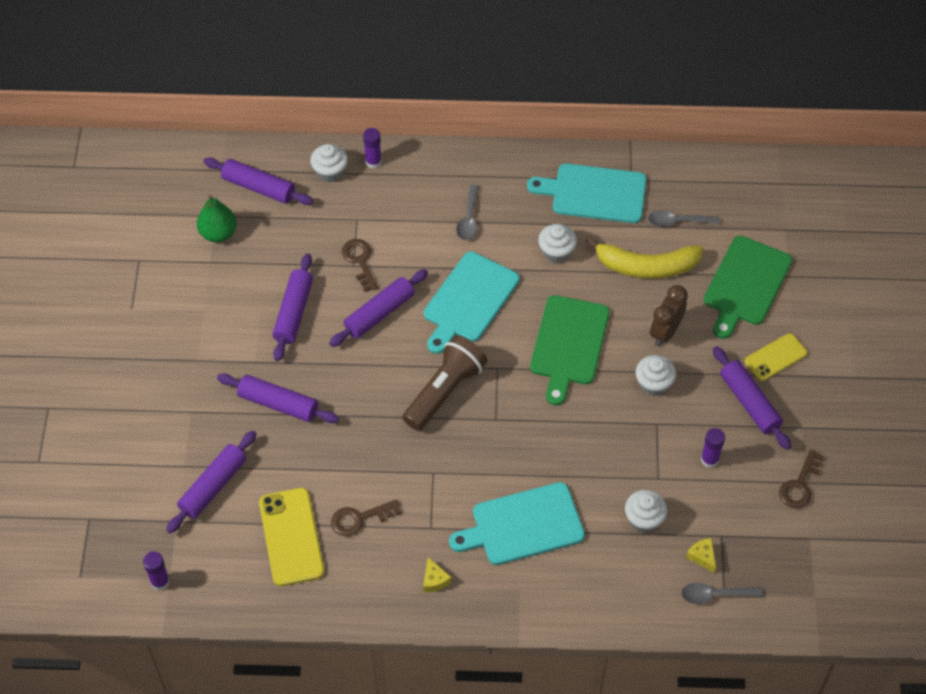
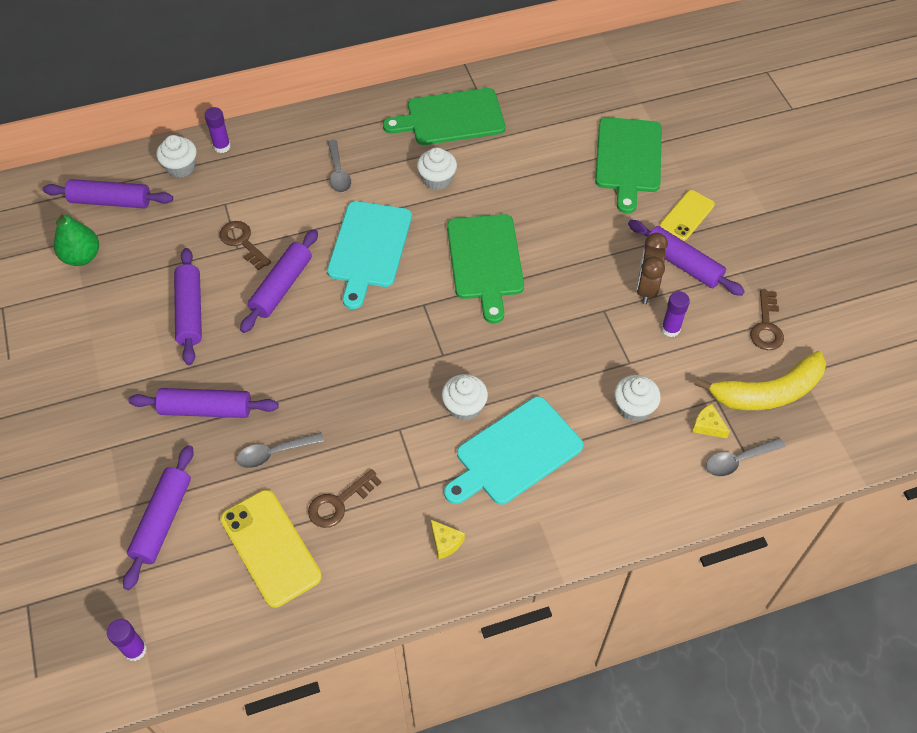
camera: 20 degrees left, 0 degrees up
(444, 391) = (379, 343): brown flashlight -> none
(594, 193) = (451, 118): turquoise cutting board -> green cutting board
(646, 267) = (529, 169): yellow banana -> yellow banana (768, 392)
(653, 384) = (584, 273): white cupcake -> white cupcake (464, 407)
(665, 332) = (573, 223): brown clock -> brown clock (646, 288)
(677, 221) = (540, 121): grey spoon -> grey spoon (274, 453)

